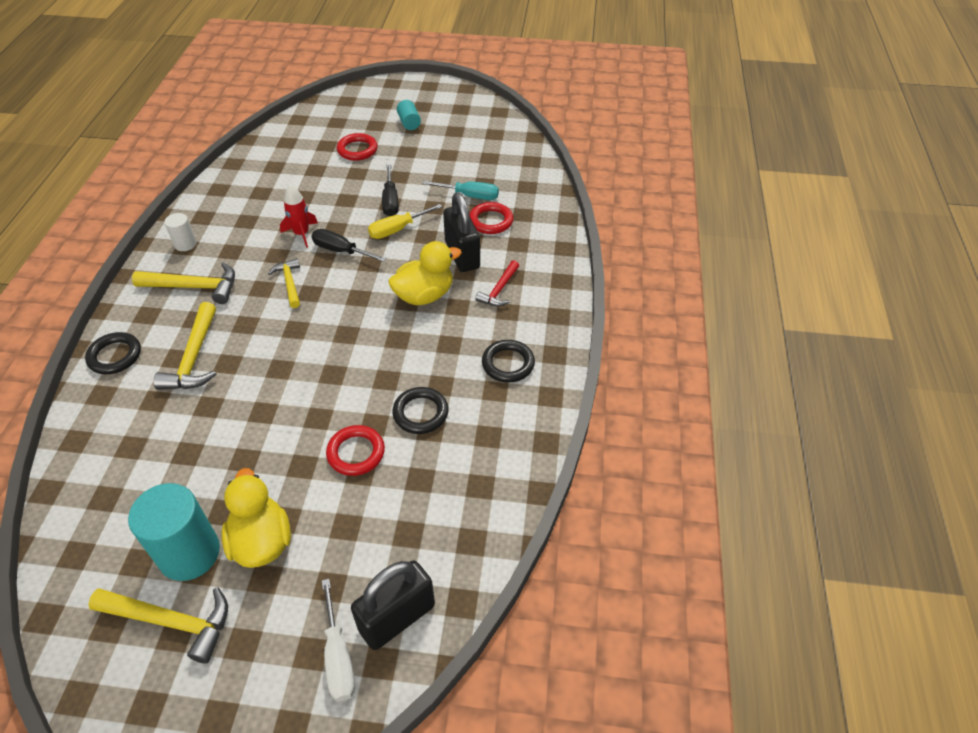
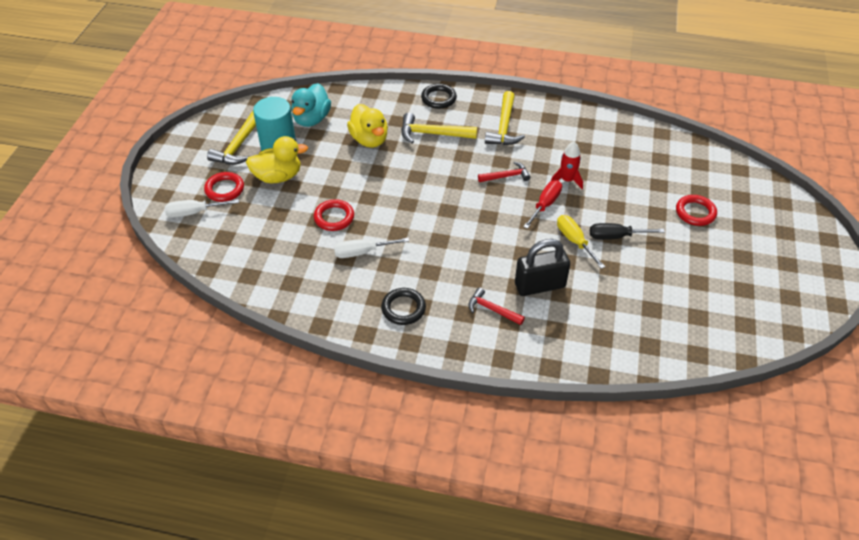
camera: 95 degrees right, 0 degrees up
(123, 516) = (311, 119): none -> turquoise duck
(185, 244) = (552, 117): white cylinder -> none
(289, 283) = (506, 176): yellow hammer -> red hammer
(341, 251) = (545, 205): black screwdriver -> red screwdriver
(397, 618) = (208, 238): black padlock -> none
(409, 123) = (751, 252): turquoise cylinder -> none
(420, 413) = (362, 252): black ring -> white screwdriver
(424, 295) = (488, 257): yellow duck -> yellow duck (369, 140)
(470, 196) = (629, 296): turquoise screwdriver -> none
(491, 221) = (590, 310): red ring -> red ring (224, 189)

